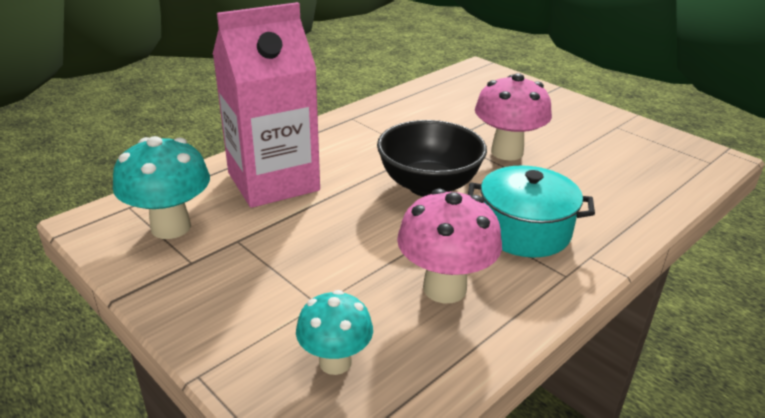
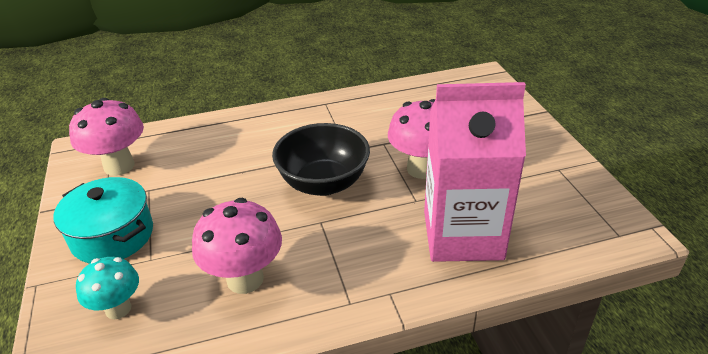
camera: 30 degrees right, 5 degrees up
(171, 227) = (119, 166): turquoise mushroom -> pink mushroom
(273, 182) = (215, 147): pink carton -> pink carton (462, 235)
(524, 231) = (358, 250): turquoise pot -> turquoise pot (112, 236)

